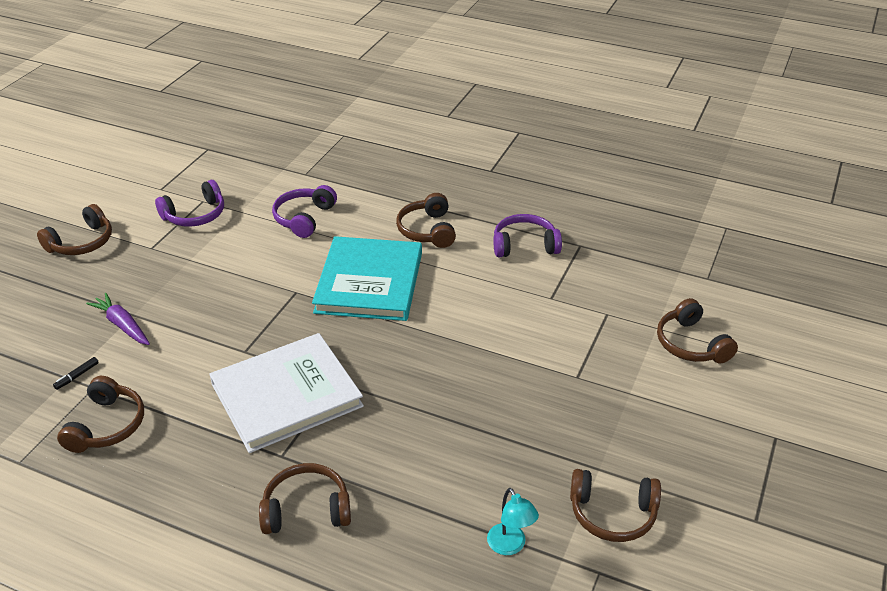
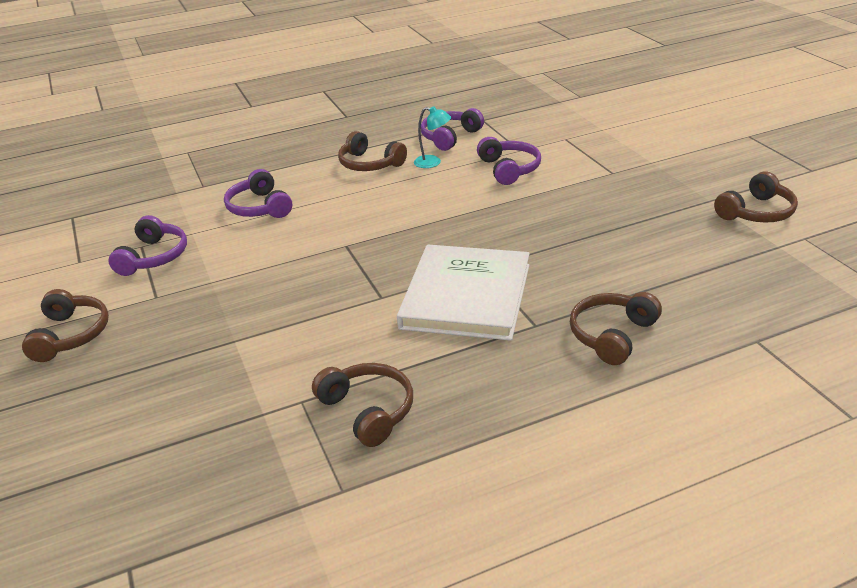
camera: 45 degrees left, 5 degrees down
(77, 376) = (269, 406): black marker -> none
(122, 325) = (239, 352): purple carrot -> none
(369, 282) = (389, 209): turquoise book -> none
(508, 310) = (509, 169): none -> purple headphones
(510, 546) = (747, 261): turquoise lamp -> turquoise lamp (433, 162)
(691, 344) = (633, 125): brown headphones -> none

